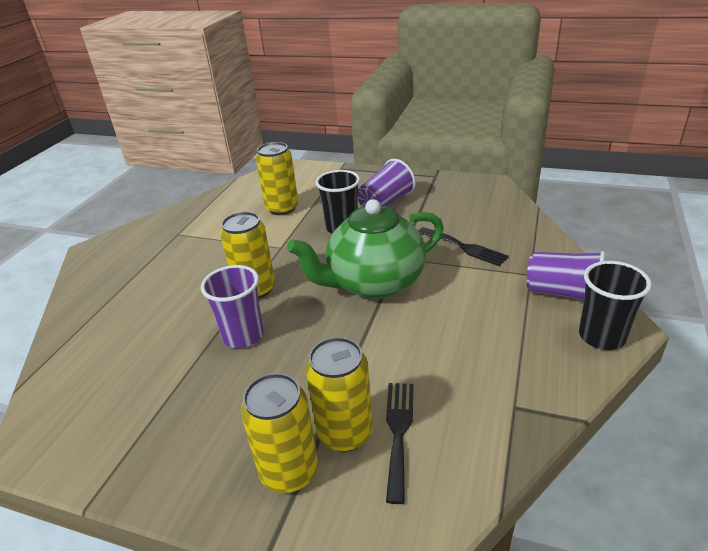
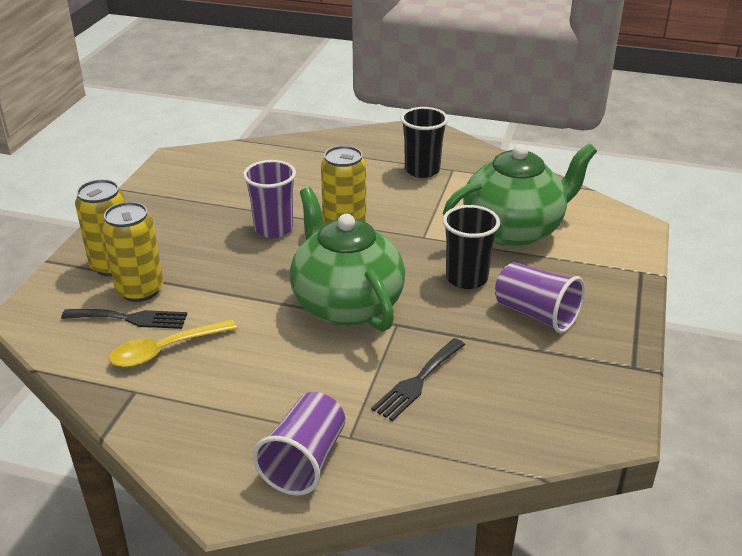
camera: 85 degrees right, 0 degrees up
(282, 208) = (514, 230): yellow can -> green teapot
(449, 393) = (165, 350): none -> yellow spoon
(601, 336) = (215, 479): black cup -> black cup (422, 170)

